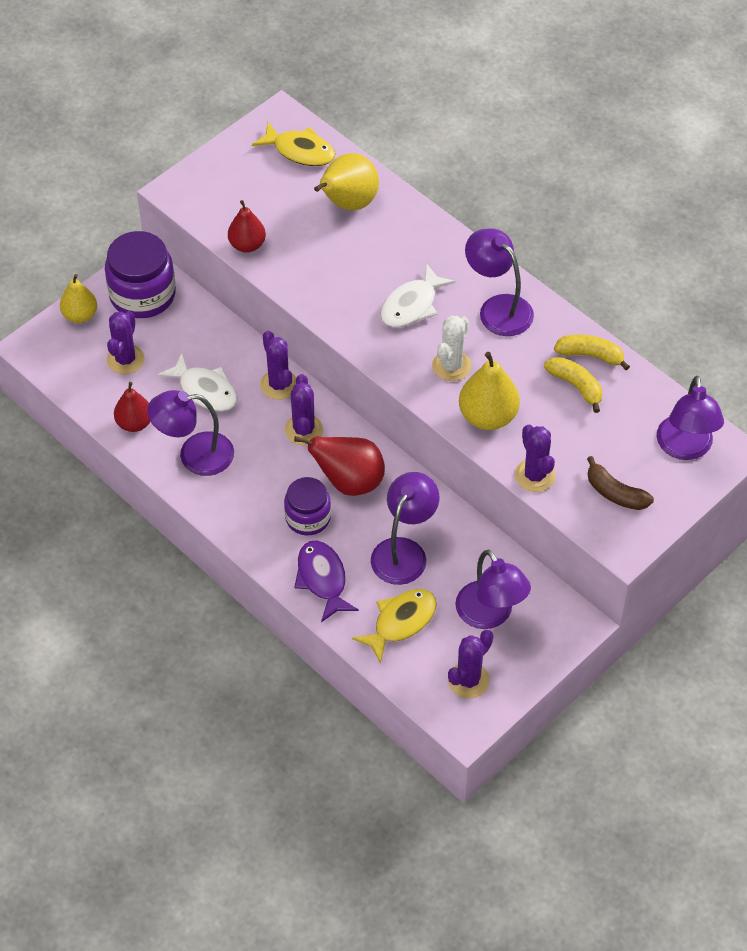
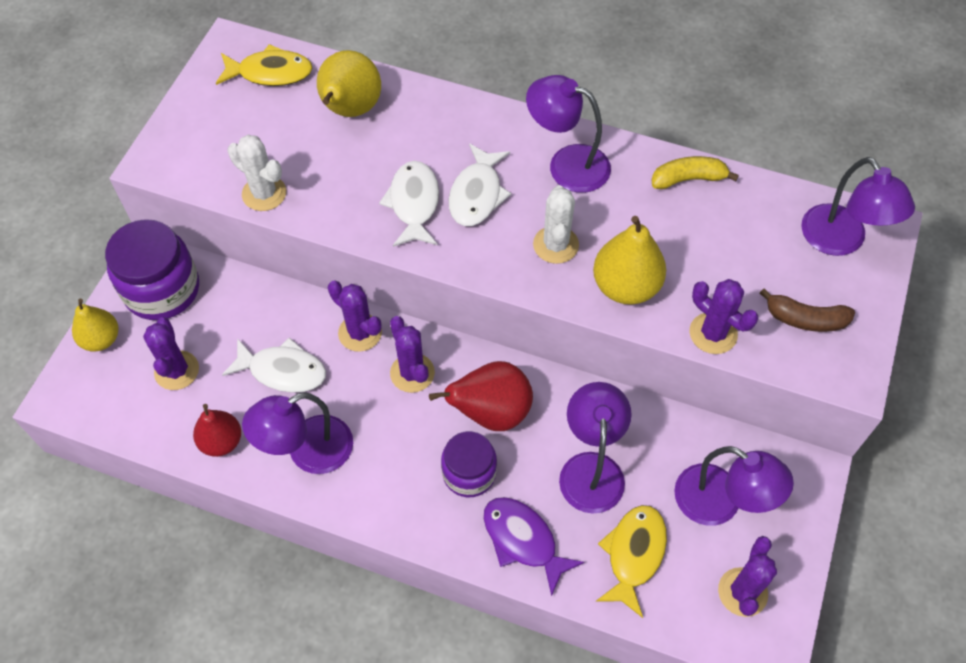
camera: 25 degrees left, 5 degrees up
(247, 245) = (264, 193): red pear -> white cactus
(358, 294) = (414, 203): none -> white fish
(576, 386) = (694, 217): yellow banana -> none

